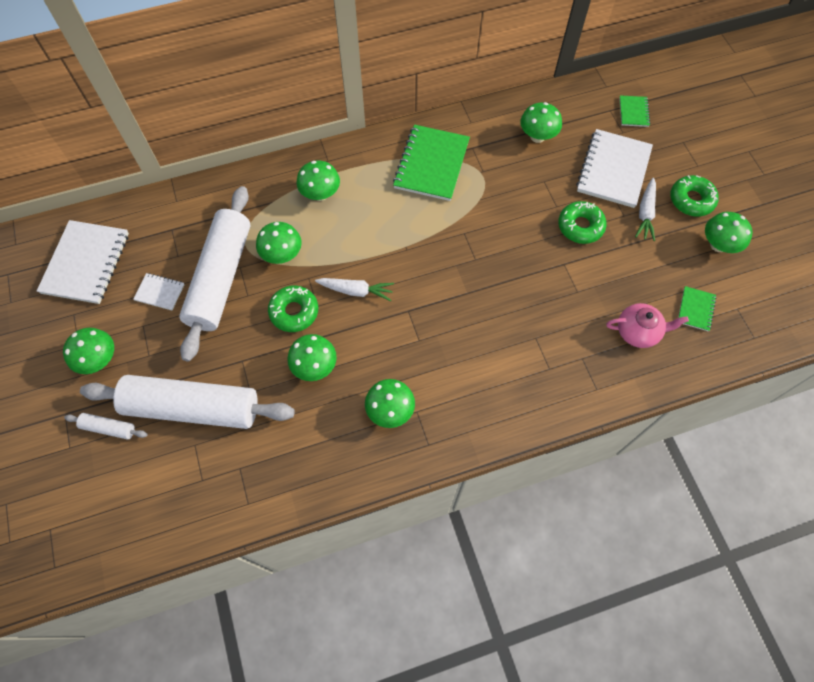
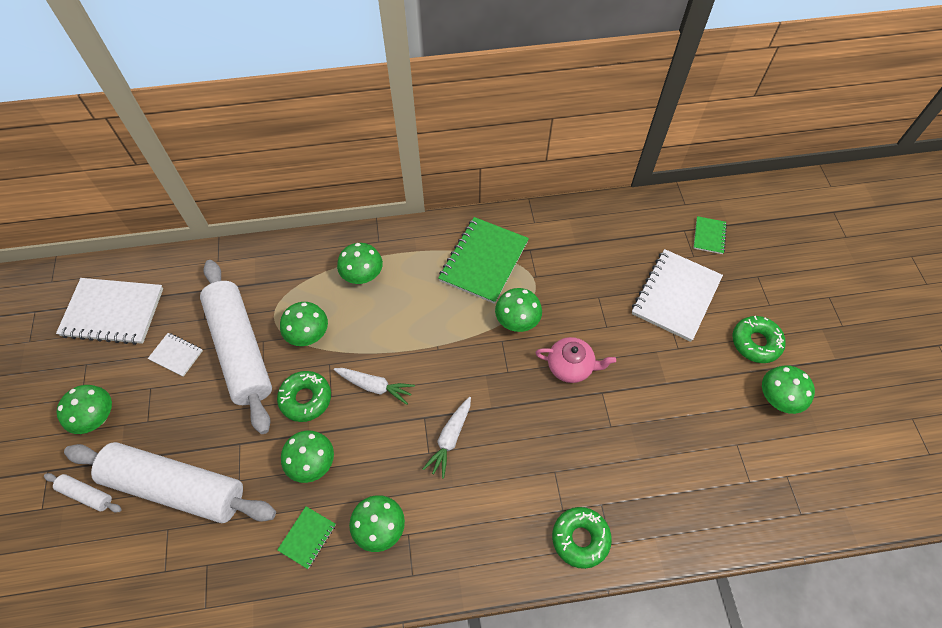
camera: 10 degrees right, 5 degrees down
(86, 263) = (113, 312): white notebook -> white notebook turned 75 degrees clockwise
(220, 278) = (240, 349): white rolling pin -> white rolling pin turned 45 degrees counterclockwise
(537, 136) = (601, 247): green mushroom -> green mushroom (517, 321)
(580, 226) = (628, 353): green donut -> green donut (580, 538)
(638, 331) = (669, 484): pink teapot -> pink teapot (570, 366)
(645, 214) = (702, 350): white carrot -> white carrot (450, 439)
(696, 309) = (739, 469): green notebook -> green notebook (307, 537)

